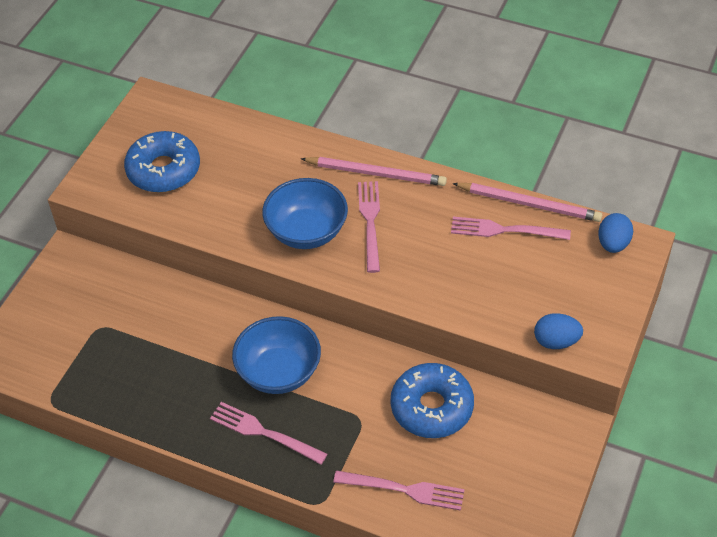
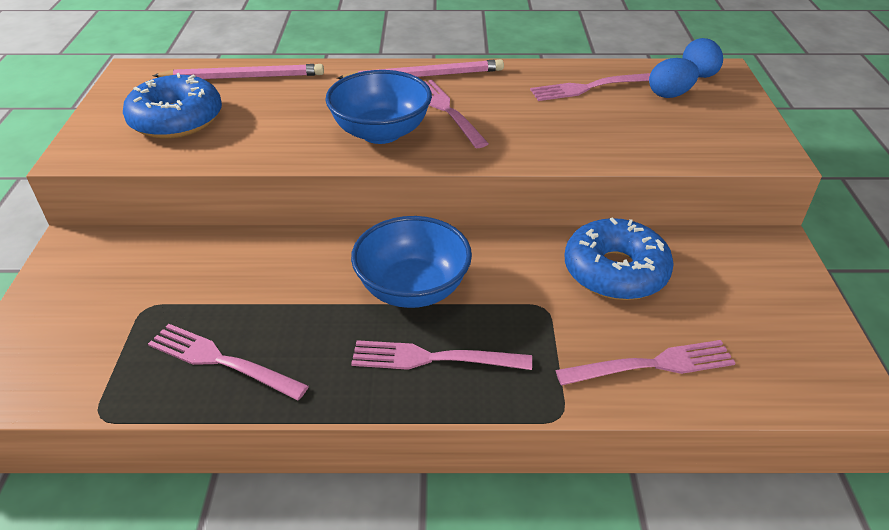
camera: 25 degrees left, 10 degrees down
(132, 387) = (221, 361): none -> pink fork
(528, 204) = (594, 66): pink pencil -> pink pencil (243, 77)
(556, 341) = (722, 155): blue egg -> blue egg (669, 95)

